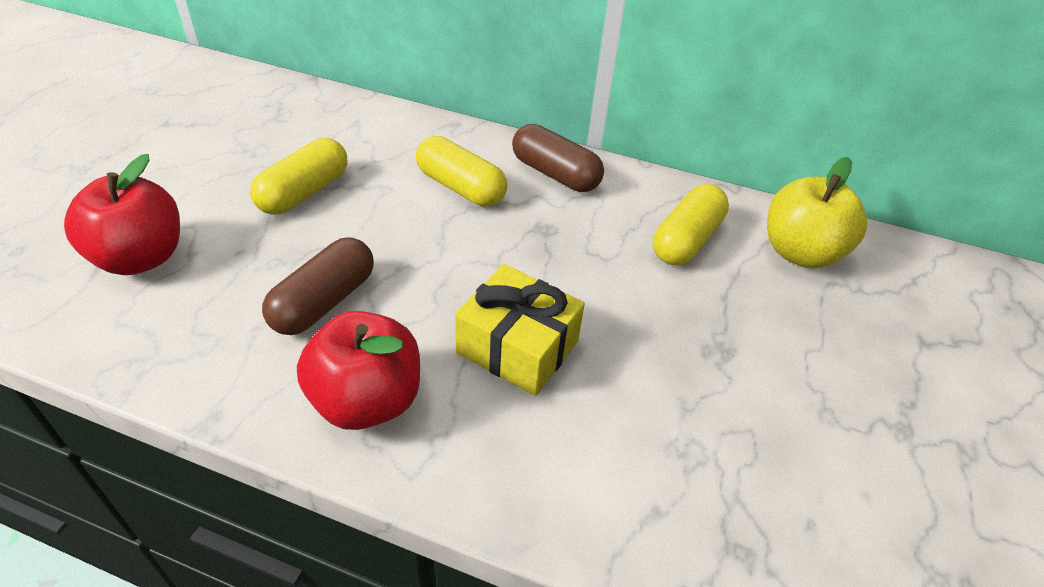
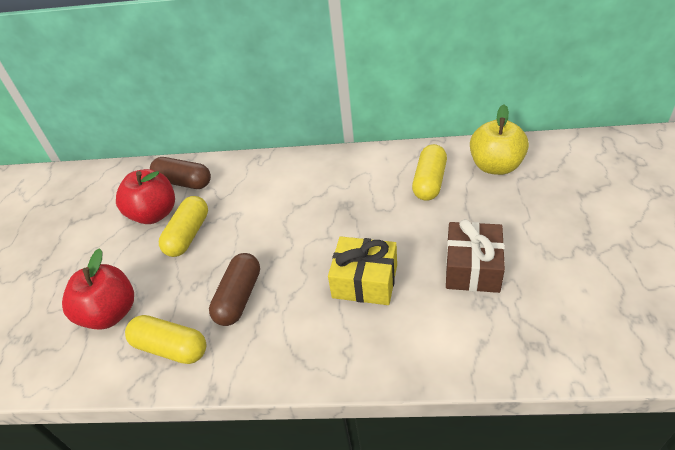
camera: 10 degrees left, 0 degrees up
(367, 400) = (296, 344): red apple -> red apple (154, 214)
(460, 187) = (282, 197): yellow capsule -> yellow capsule (170, 348)
(555, 174) = (334, 168): brown capsule -> brown capsule (183, 182)
(694, 389) = (472, 268): none -> brown gift

